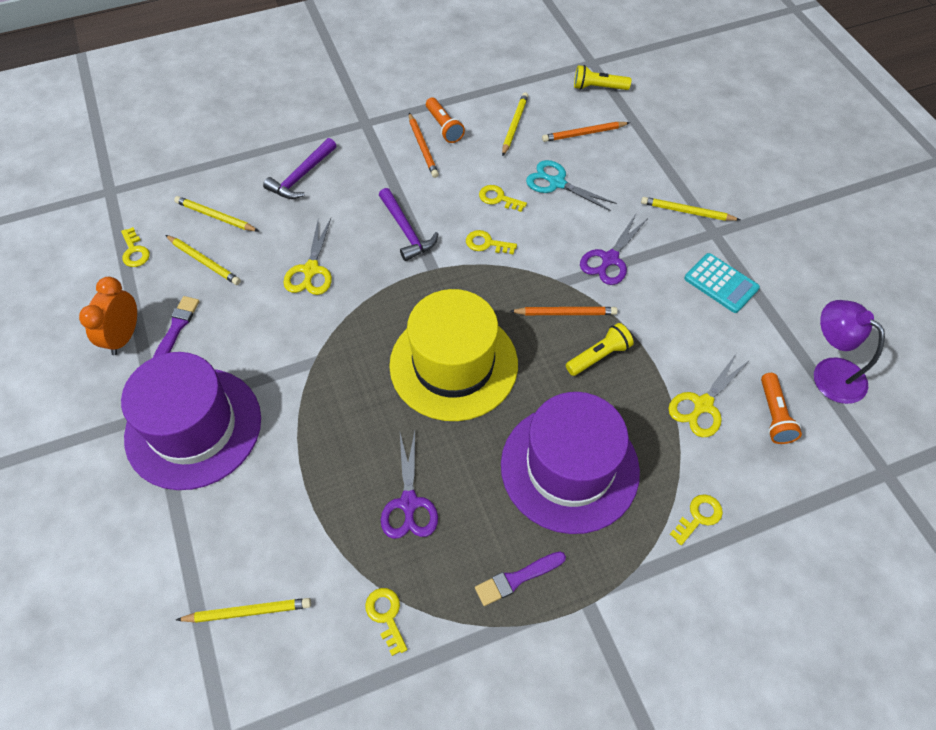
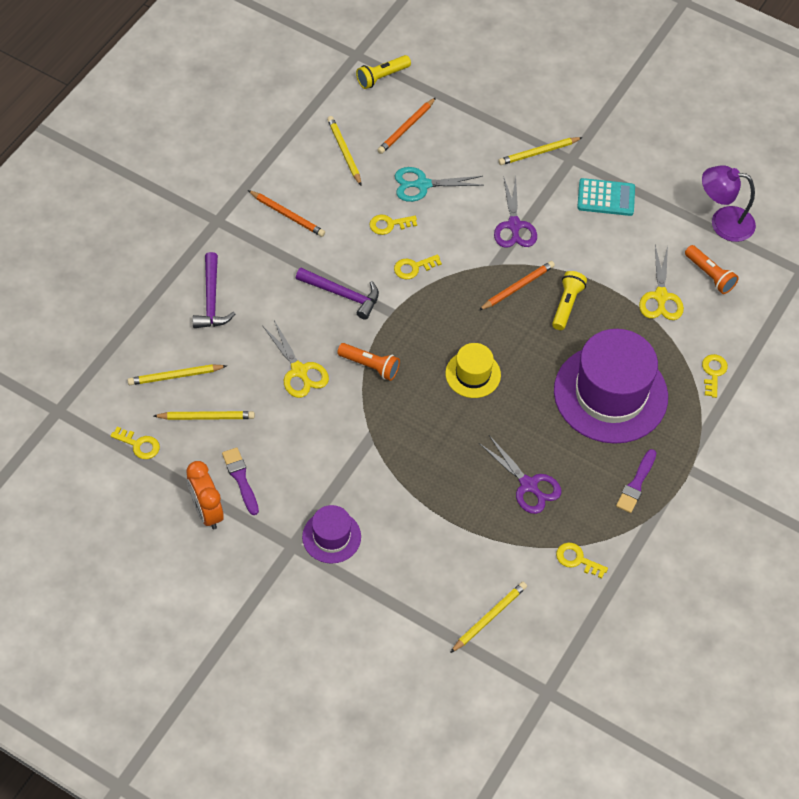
camera: 40 degrees left, 0 degrees up
(193, 427) = (331, 537): purple hat -> purple hat, size x0.49
(444, 127) = (287, 186): orange flashlight -> orange flashlight (370, 366)
(453, 364) = (473, 374): yellow hat -> yellow hat, size x0.49

